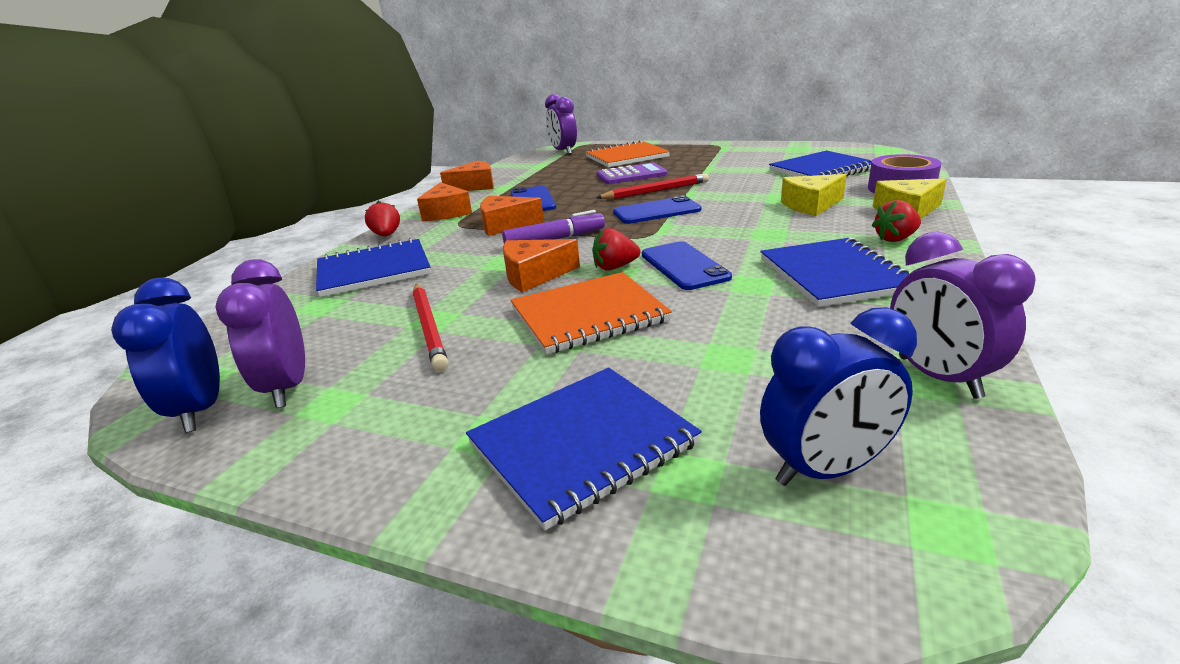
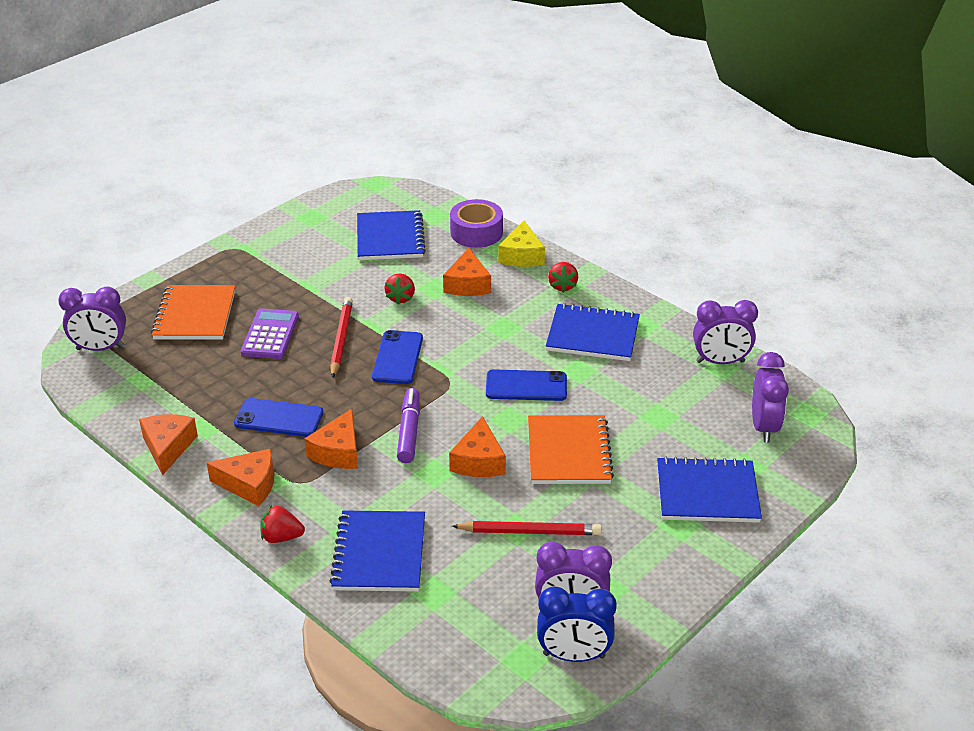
camera: 70 degrees left, 10 degrees up
(583, 444) = (707, 493): blue notebook -> blue notebook turned 75 degrees counterclockwise
(615, 267) = (499, 417): red strawberry -> red strawberry (401, 298)
(811, 205) = (467, 284): yellow cheese -> orange cheese
(825, 470) = (764, 427): blue clock -> purple clock

